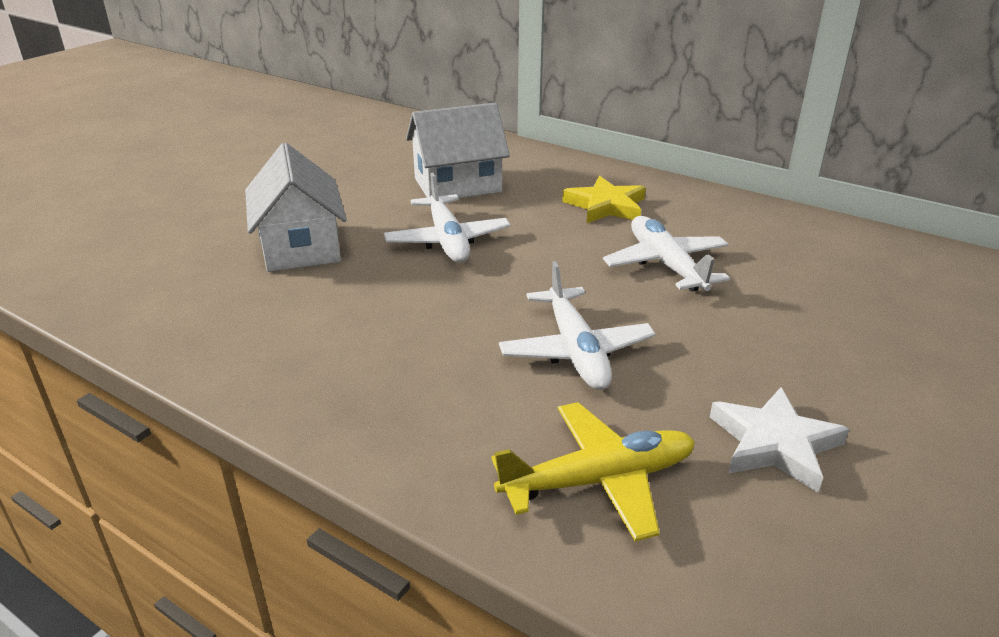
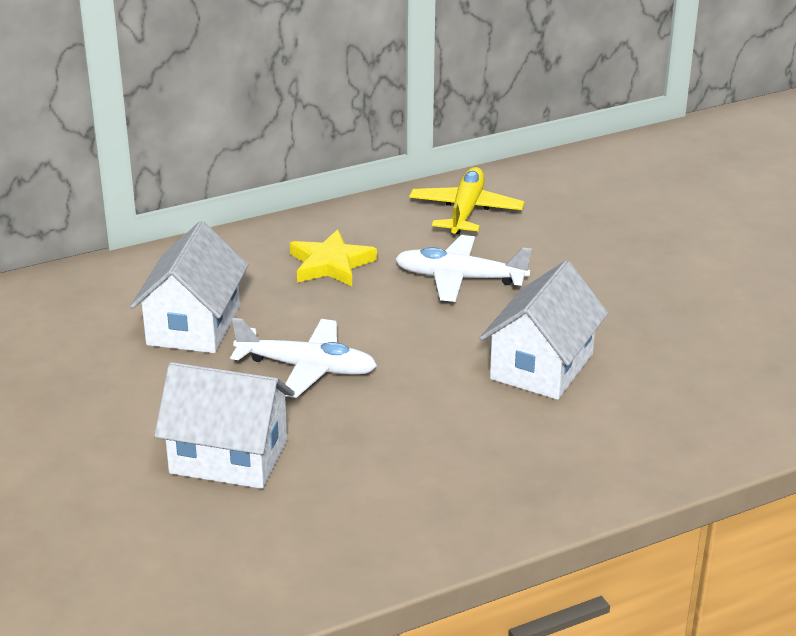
camera: 60 degrees left, 0 degrees up
(575, 350) = (542, 366): white plane -> white house
(598, 481) = (689, 412): yellow plane -> yellow plane (466, 211)
(775, 444) = (702, 333): white star -> none

